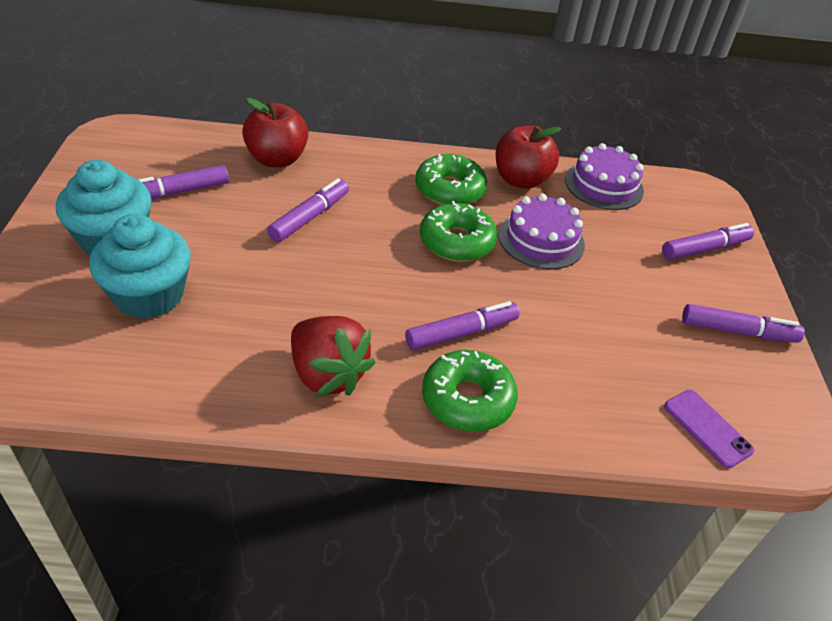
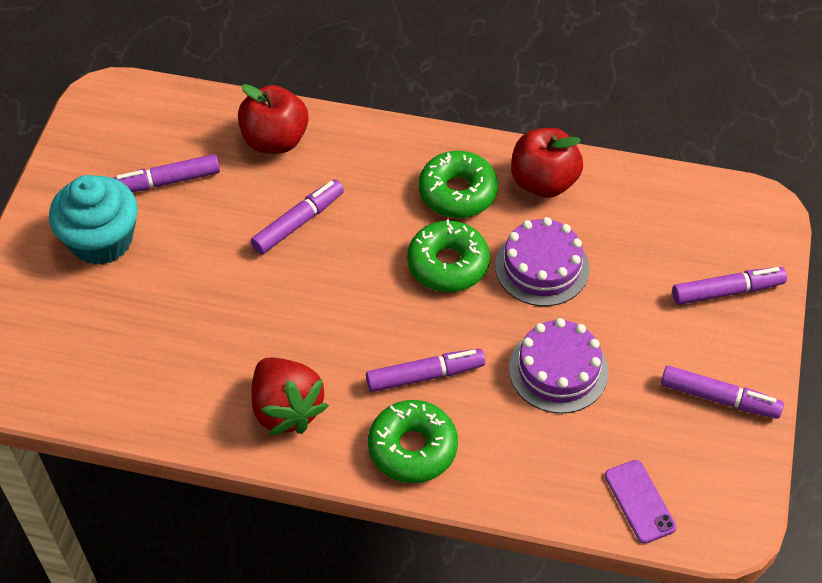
camera: 15 degrees right, 10 degrees up
(149, 295) = (131, 309): turquoise cupcake -> none
(604, 185) = (640, 194): purple cake -> purple cake (558, 370)

